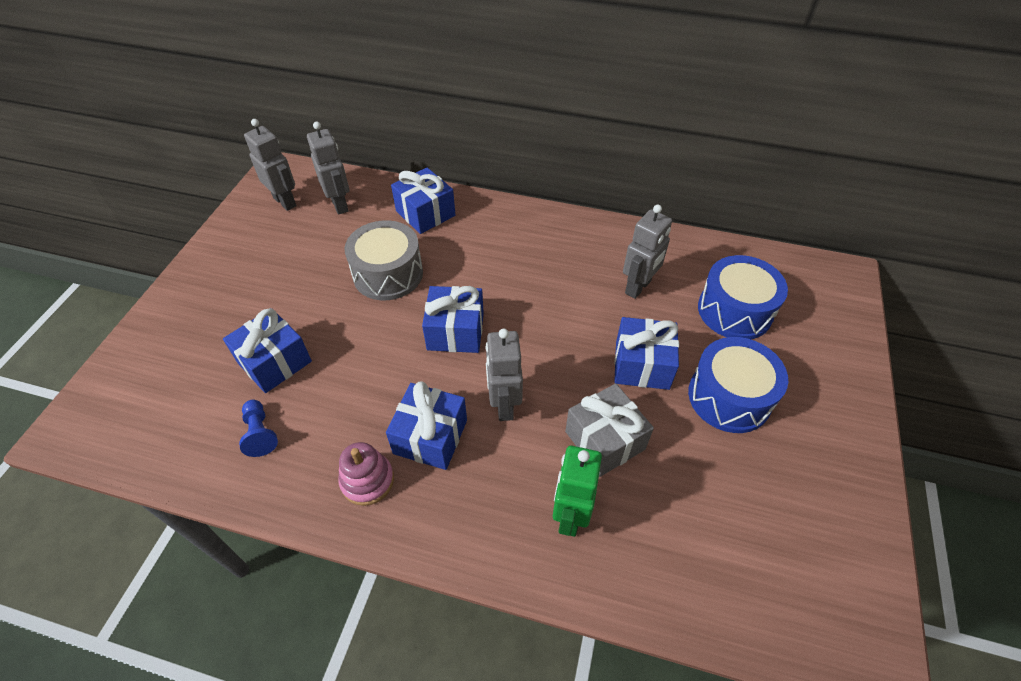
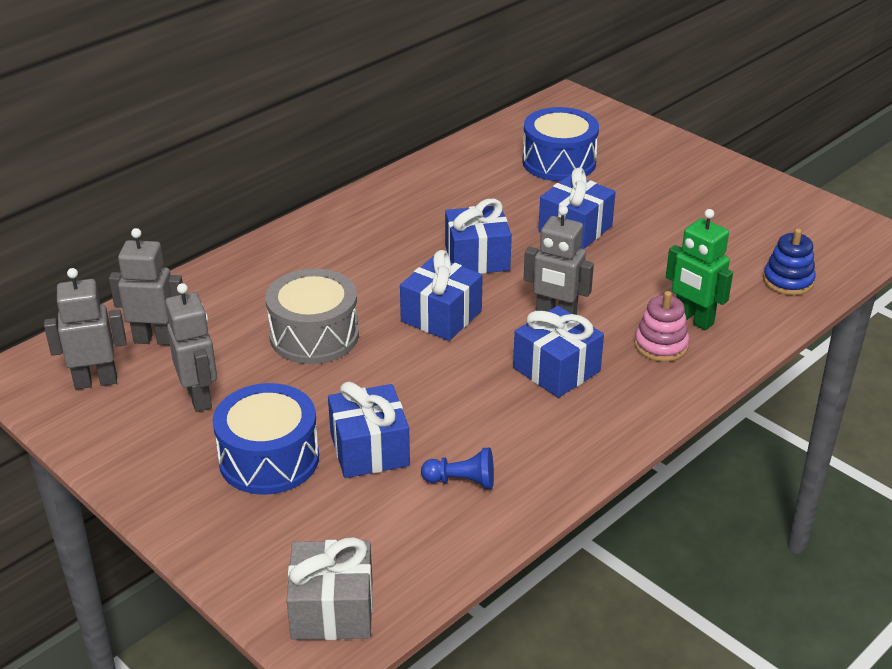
camera: 60 degrees left, 15 degrees down
(367, 480) = (576, 422): pink stacking toy -> pink stacking toy (661, 345)
(425, 213) = (244, 283): blue gift -> blue gift (477, 258)
(604, 440) = (636, 277): grey gift -> grey gift (332, 609)
(638, 287) = (486, 196): grey robot -> grey robot (200, 397)
(700, 582) = (788, 281): none -> blue stacking toy
(729, 397) = (642, 202): blue drum -> blue drum (269, 459)

